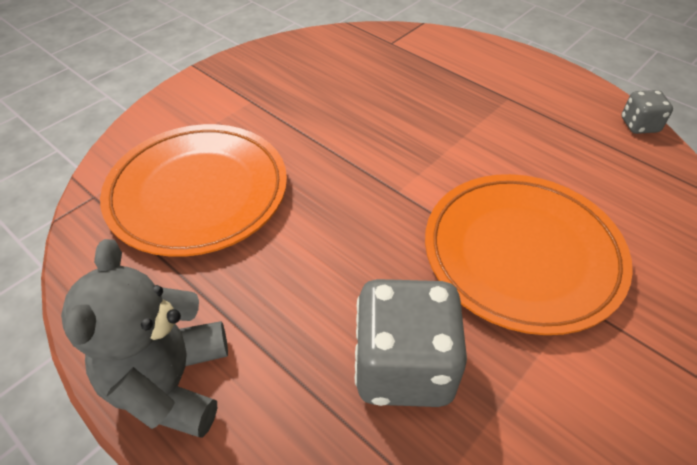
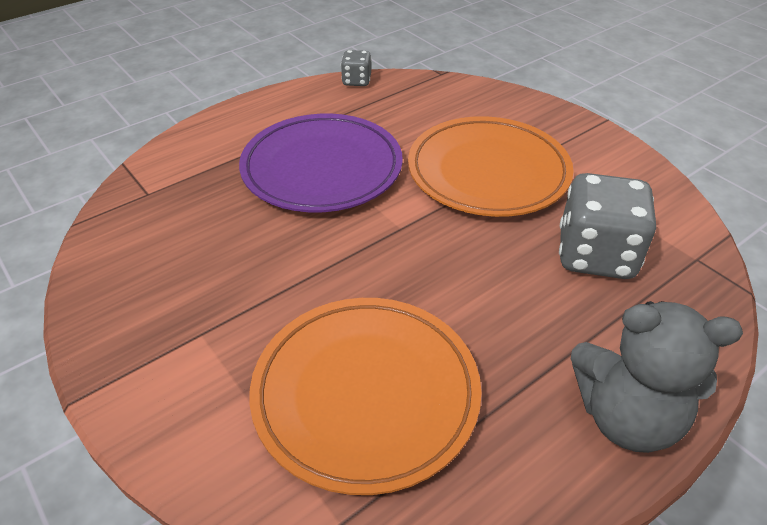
camera: 80 degrees left, 5 degrees down
(466, 126) = (322, 168): none -> purple plate

